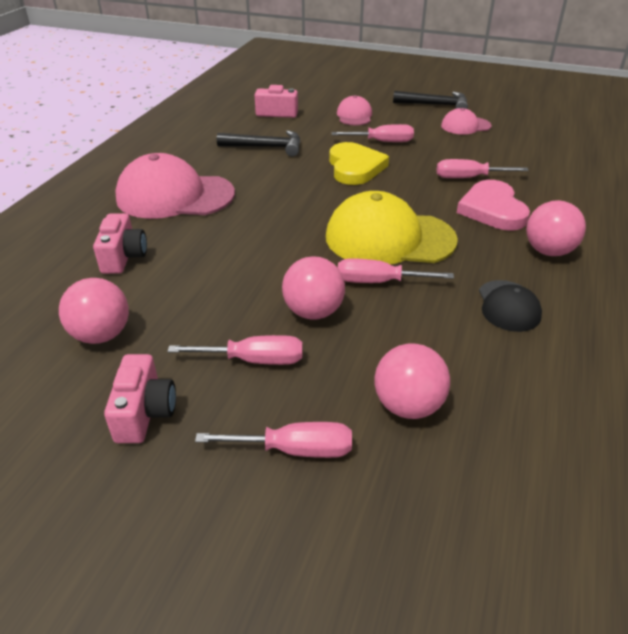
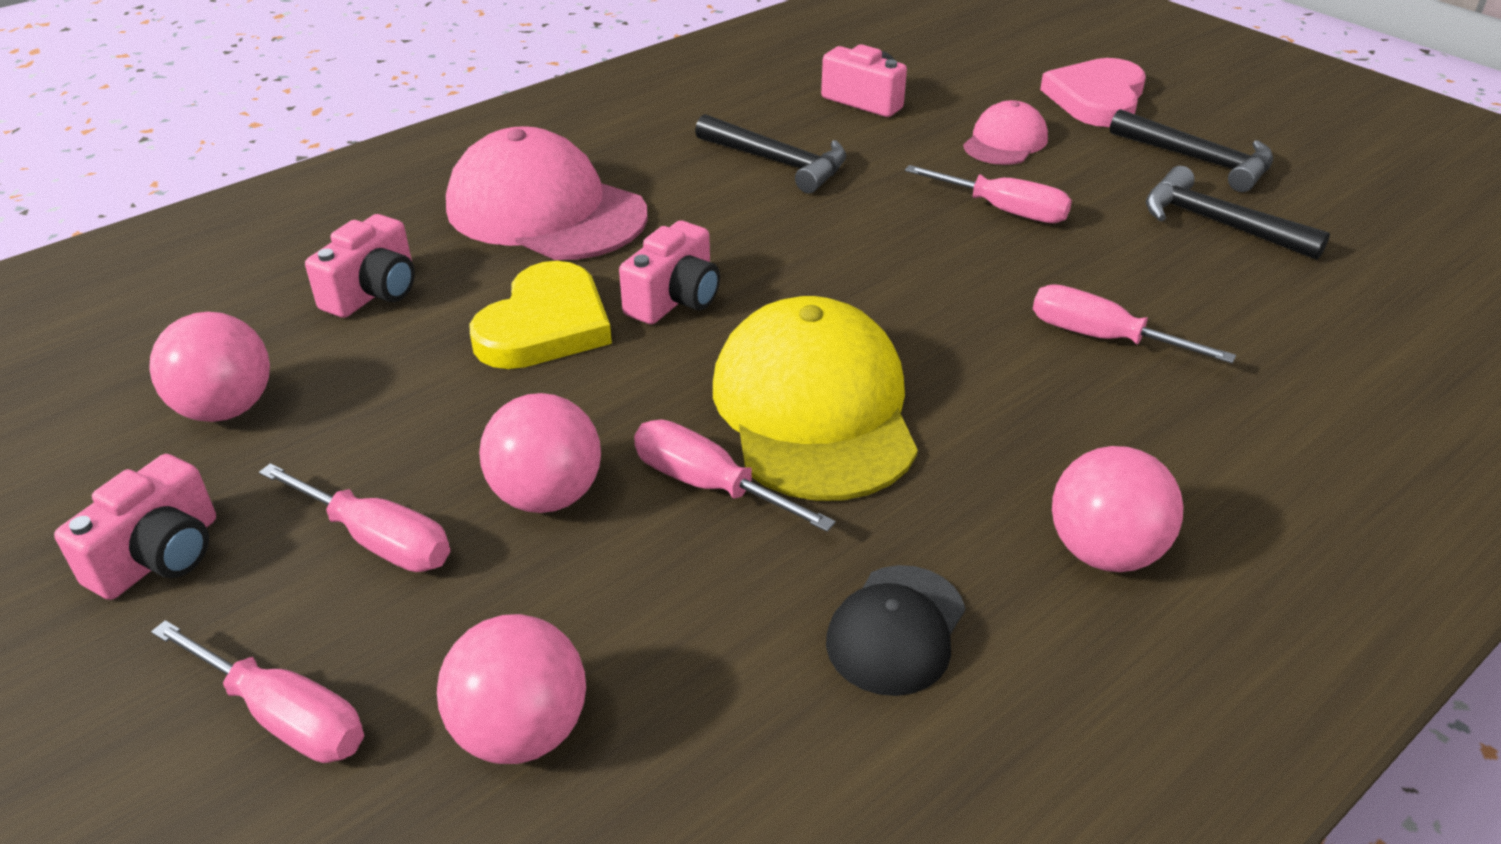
camera: 30 degrees right, 0 degrees up
(281, 215) = (675, 299): none -> pink camera
(355, 167) = (897, 248): yellow heart -> yellow heart (545, 325)
(389, 238) = (814, 409): yellow cap -> yellow cap turned 45 degrees clockwise
(465, 126) = (1217, 223): pink cap -> black hammer
(492, 209) = (1080, 421): pink heart -> pink heart (1097, 99)

